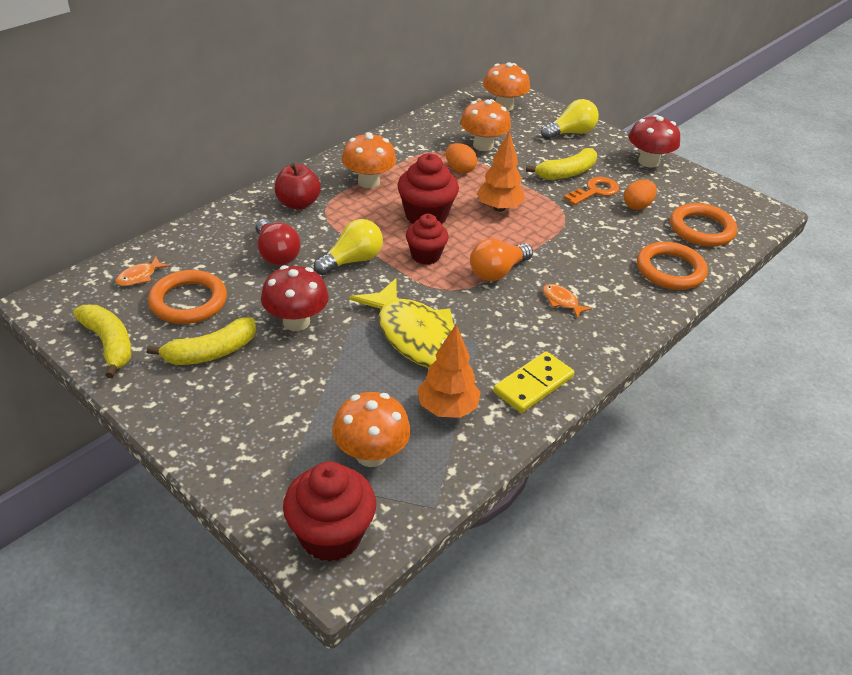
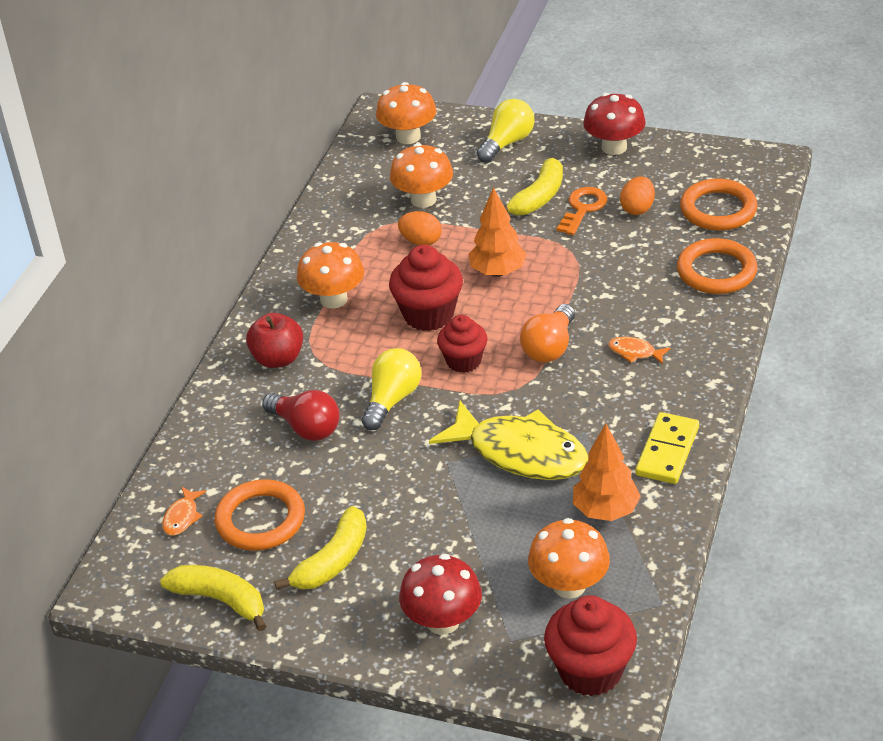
camera: 20 degrees left, 0 degrees up
(296, 322) = (391, 491): red mushroom -> red mushroom (443, 621)

